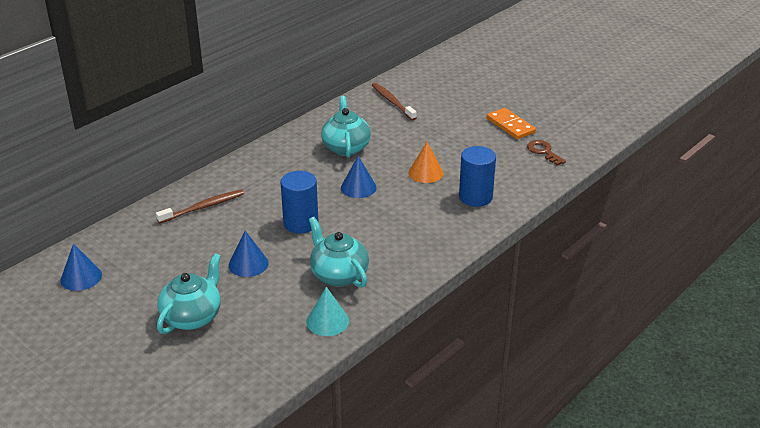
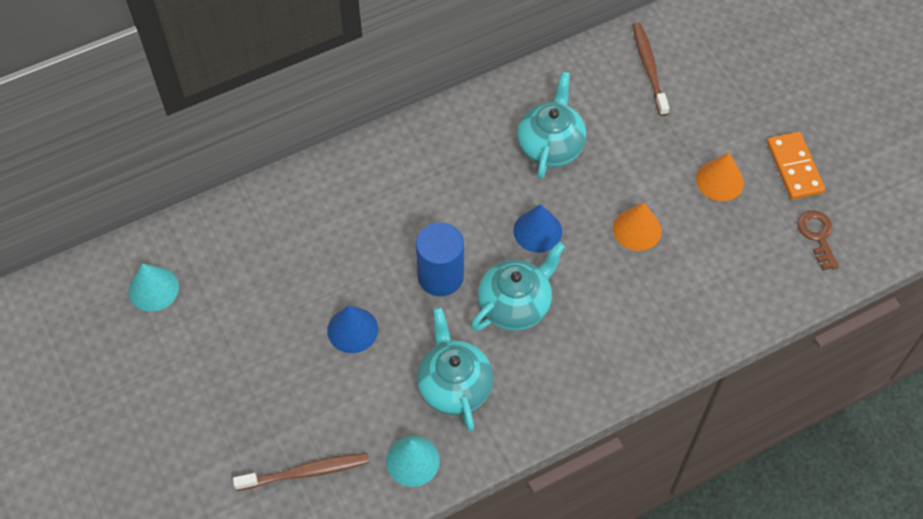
camera: 20 degrees right, 25 degrees up
(81, 277) = (153, 289): blue cone -> turquoise cone
(192, 317) = (260, 399): turquoise teapot -> turquoise teapot (515, 304)
(203, 207) = (331, 208): brown toothbrush -> brown toothbrush (305, 472)
(467, 140) = (720, 180): none -> orange cone
(475, 197) = (684, 298): blue cylinder -> none

